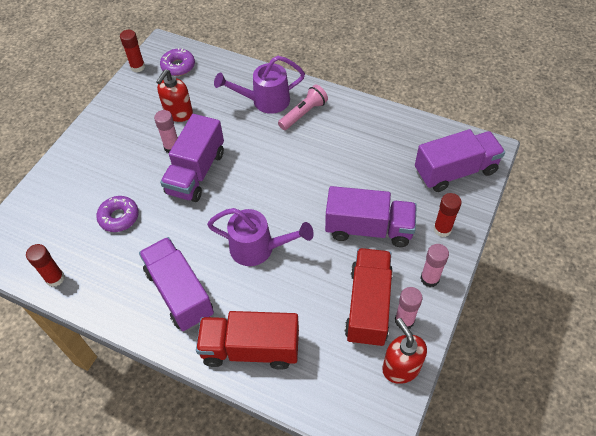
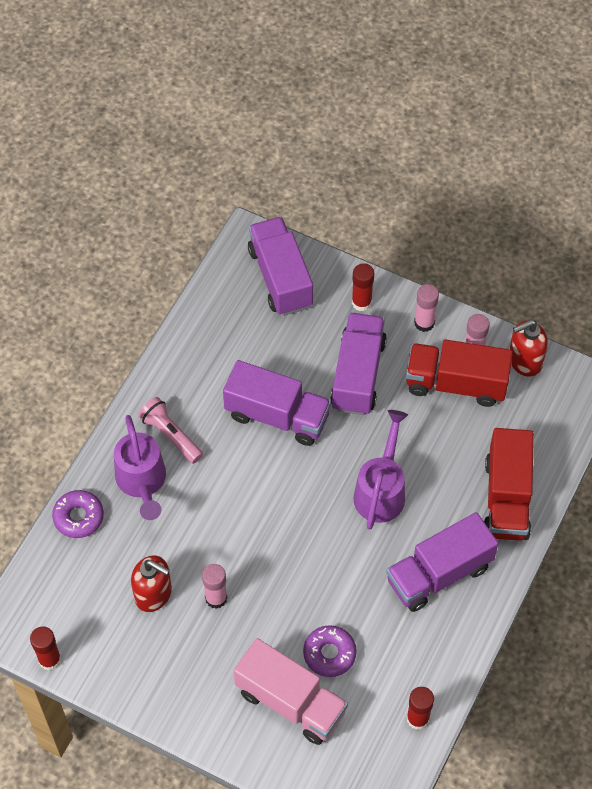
camera: 90 degrees left, 5 degrees up
(85, 194) = (290, 701): none -> pink truck
(178, 66) = (56, 601): purple donut -> purple donut (78, 517)
(196, 172) = (262, 565): purple truck -> purple truck (277, 416)

